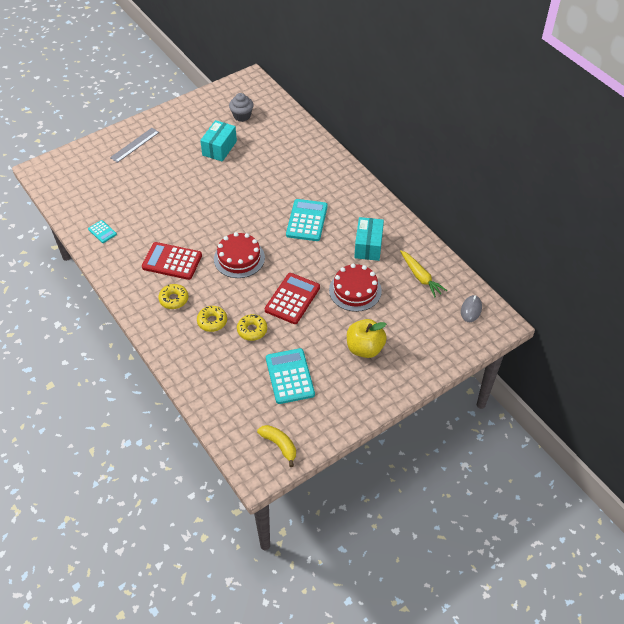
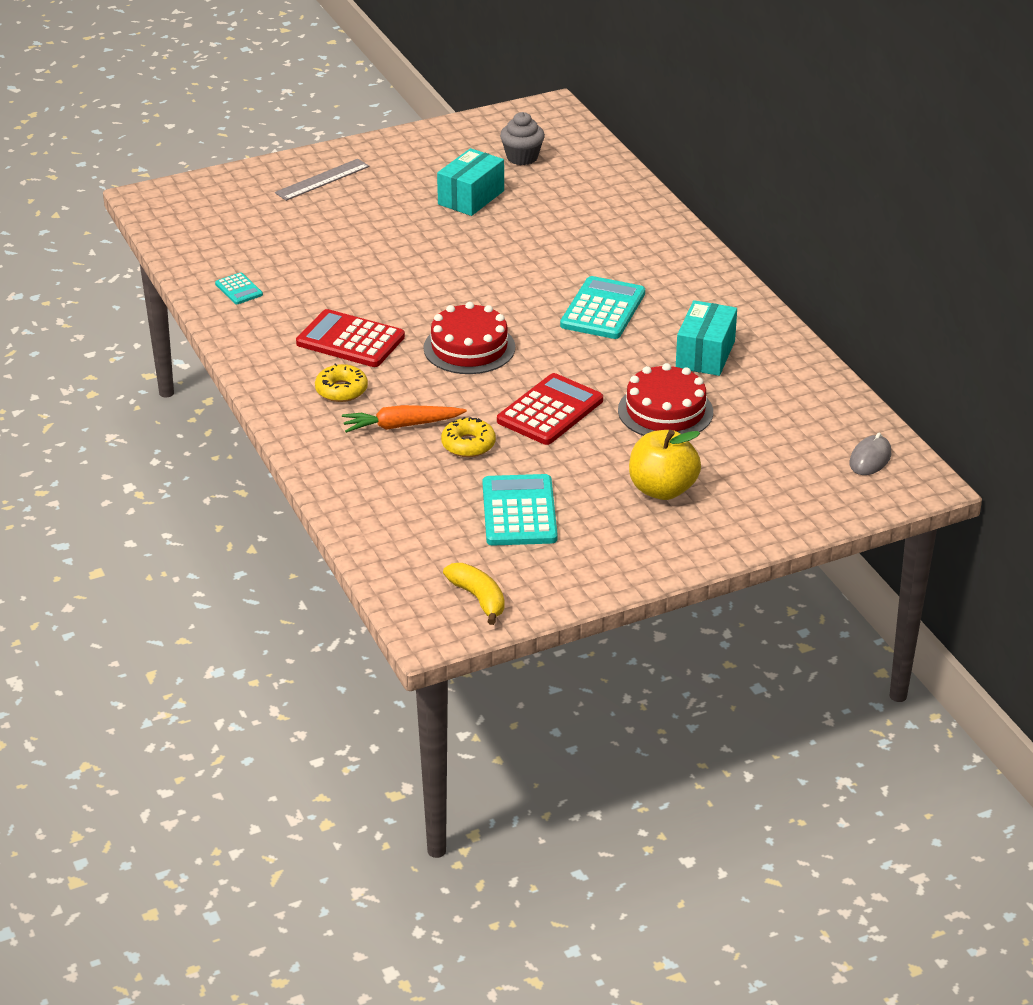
camera: 10 degrees right, 15 degrees down
(212, 321) = (401, 426): yellow donut -> orange carrot
(420, 277) = (789, 405): yellow carrot -> none

